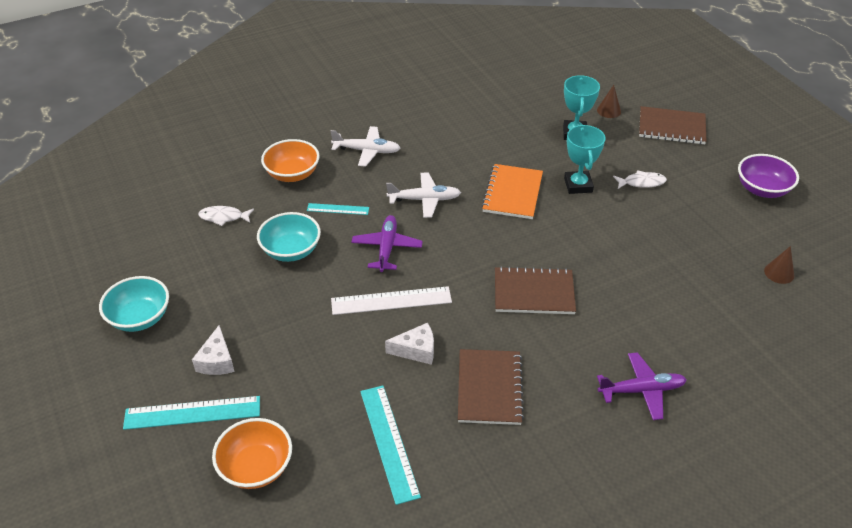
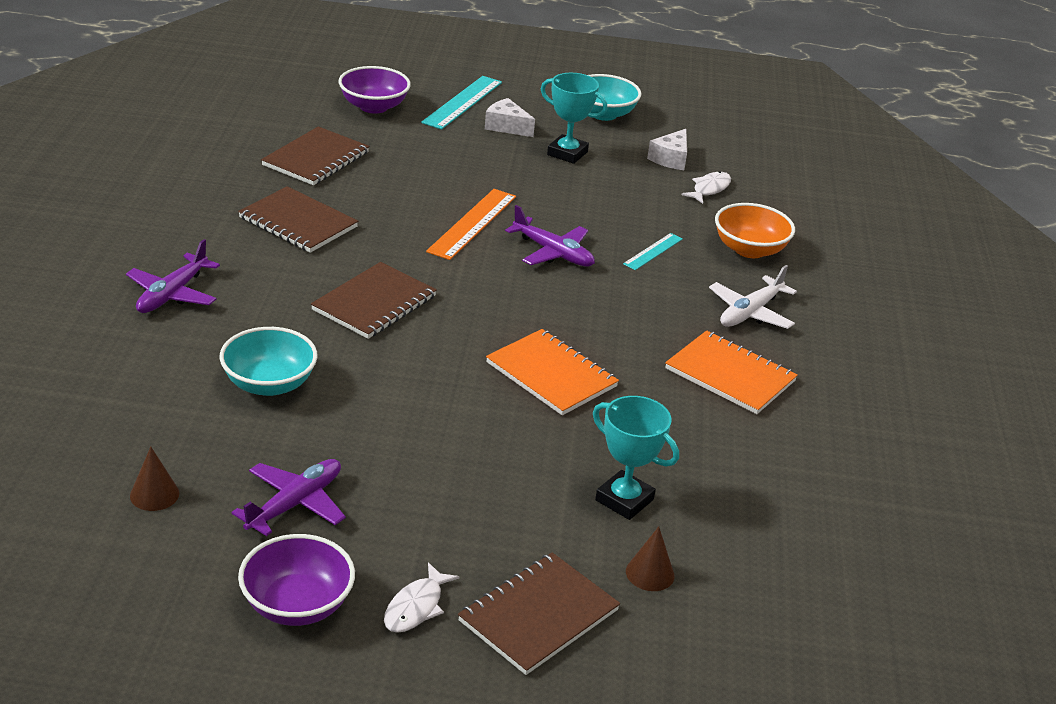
camera: 120 degrees right, 10 degrees down
(256, 467) = (373, 107): orange bowl -> purple bowl
(291, 250) = (613, 203): turquoise bowl -> turquoise bowl (269, 384)
(388, 442) = (315, 159): turquoise ruler -> brown notebook
(391, 301) = (472, 223): white ruler -> orange ruler
(416, 350) = (392, 209): white cheese -> white cheese (671, 159)
(424, 199) = (609, 309): white plane -> none
(437, 138) = (730, 375): none -> orange notebook
(578, 185) = (508, 434): turquoise trophy -> turquoise trophy (567, 153)
(642, 182) = (449, 493): white fish -> white fish (416, 607)
(716, 224) = (294, 504): none -> purple plane

